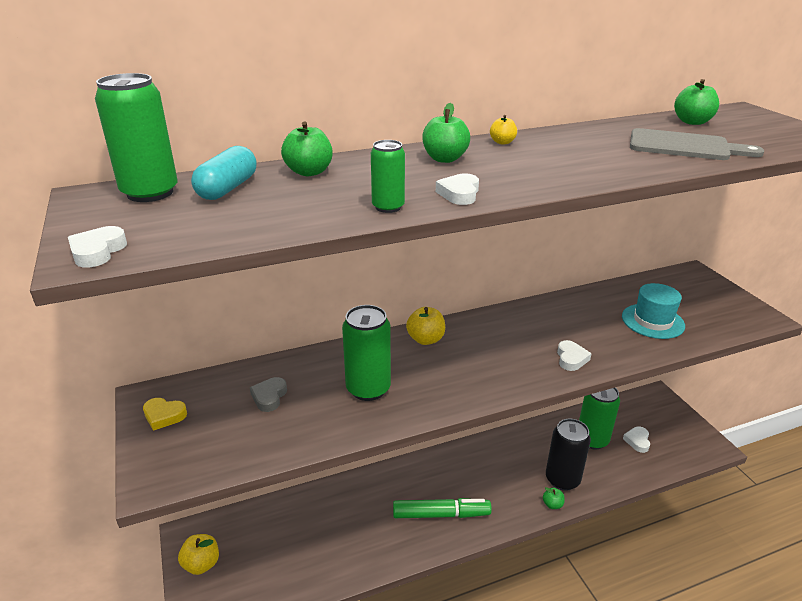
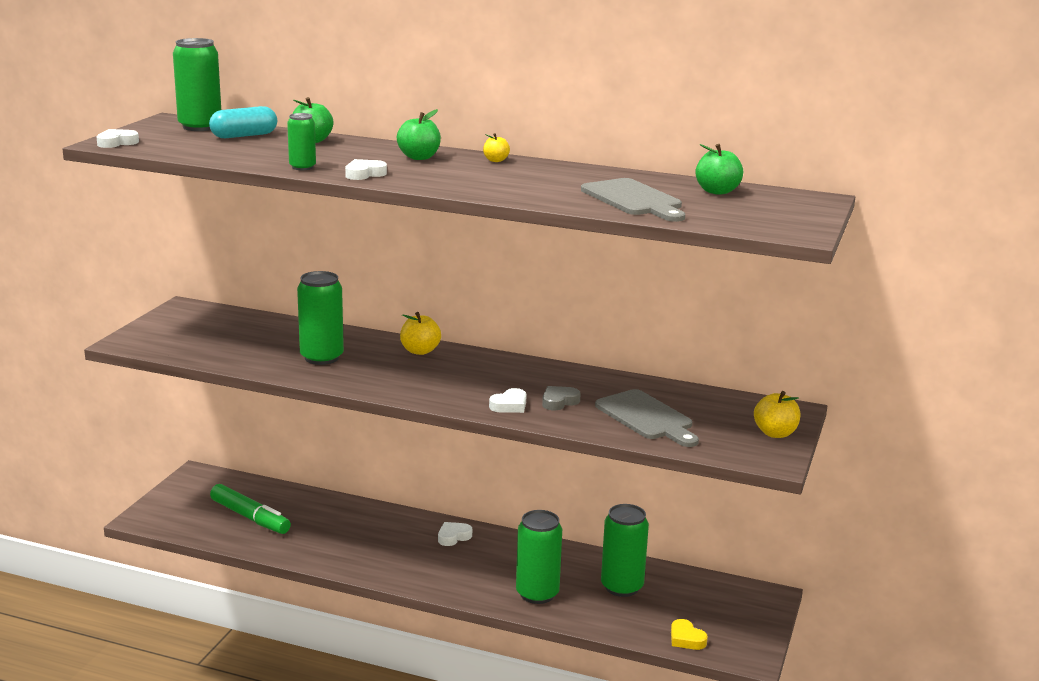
camera: 40 degrees right, 10 degrees down
(164, 416) = (178, 319): yellow heart -> yellow heart (686, 639)
(201, 564) = (184, 493): yellow apple -> yellow apple (775, 433)
(269, 397) = (252, 335): grey heart -> grey heart (559, 402)
(441, 514) = (391, 557): green marker -> green marker (250, 517)
(552, 504) = (496, 602): green apple -> none
(562, 479) = (537, 594): black can -> green can
(637, 441) = (669, 611): white heart -> white heart (453, 537)
(652, 321) = (646, 417): turquoise hat -> grey cutting board

